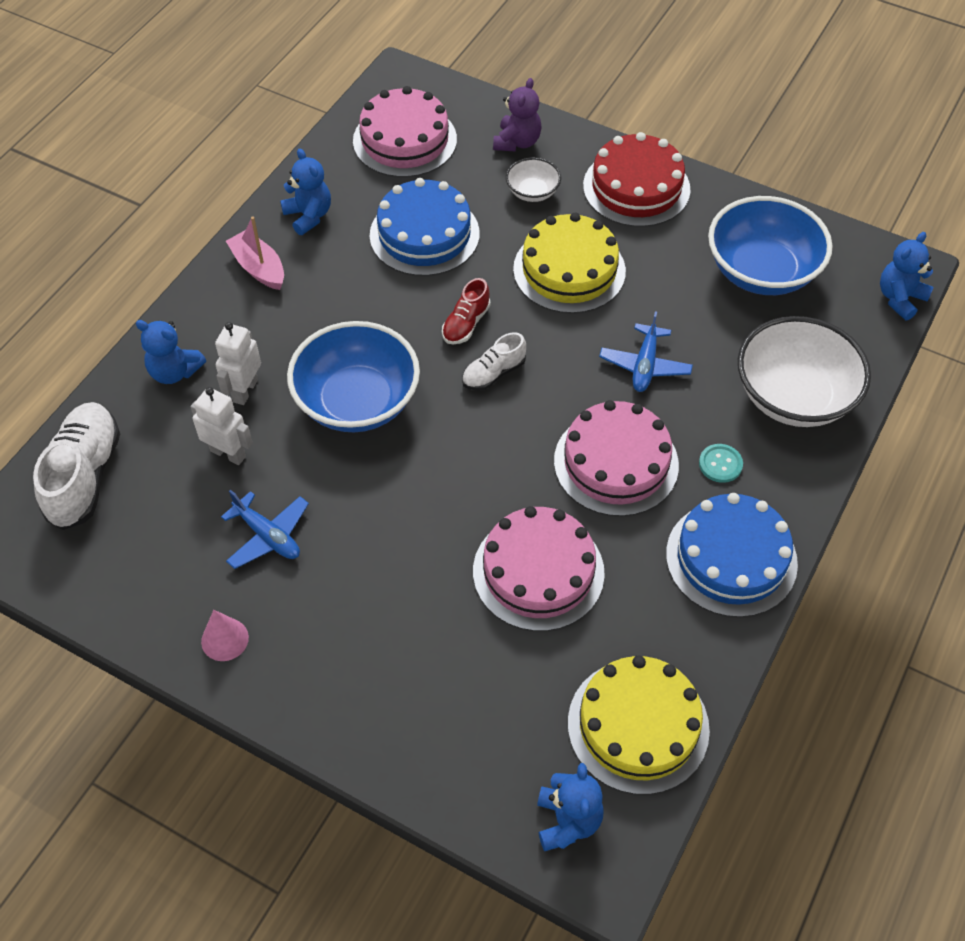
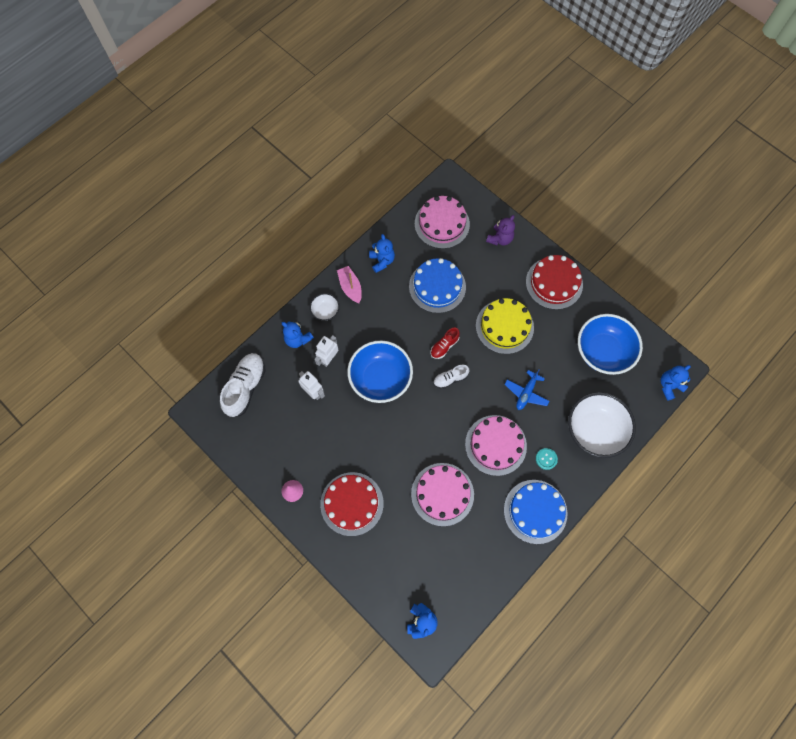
camera: 15 degrees right, 15 degrees up
(268, 536) = (322, 442): blue plane -> none
(357, 633) = (352, 503): none -> red cake
(532, 192) = (499, 273): white bowl -> white bowl (325, 311)
(638, 726) = (466, 584): yellow cake -> none

